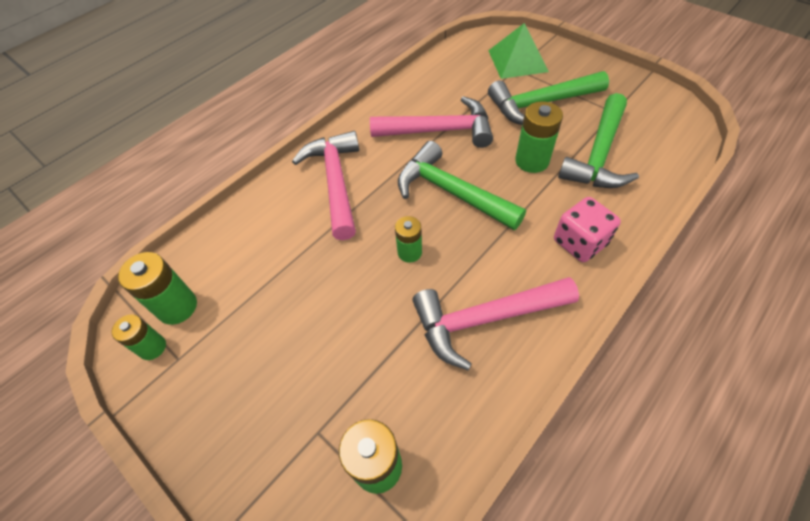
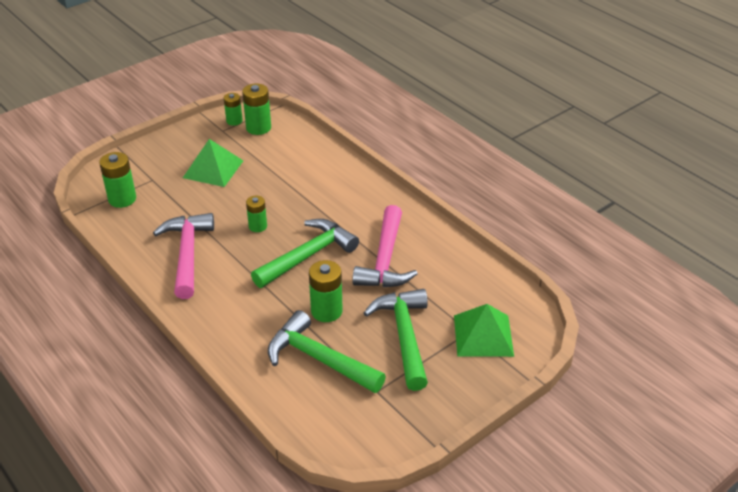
camera: 95 degrees right, 15 degrees down
(285, 342) = (213, 169): none -> green pyramid
(335, 182) = (342, 195): pink hammer -> none
(579, 242) = (227, 318): pink dice -> none

